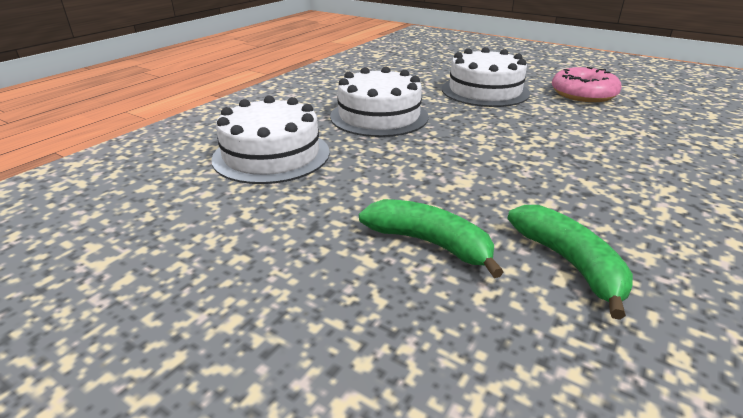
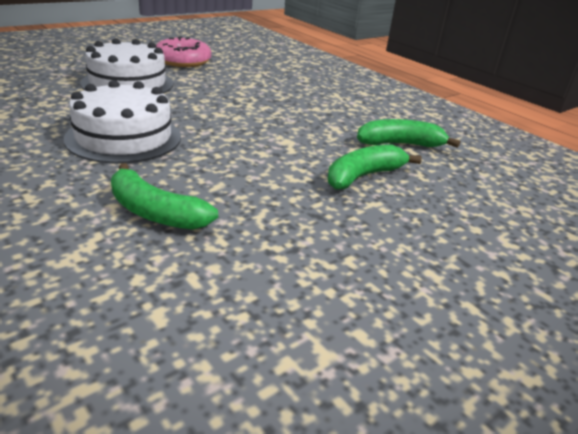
camera: 75 degrees left, 0 degrees up
(271, 155) = (155, 212): white cake -> green banana

